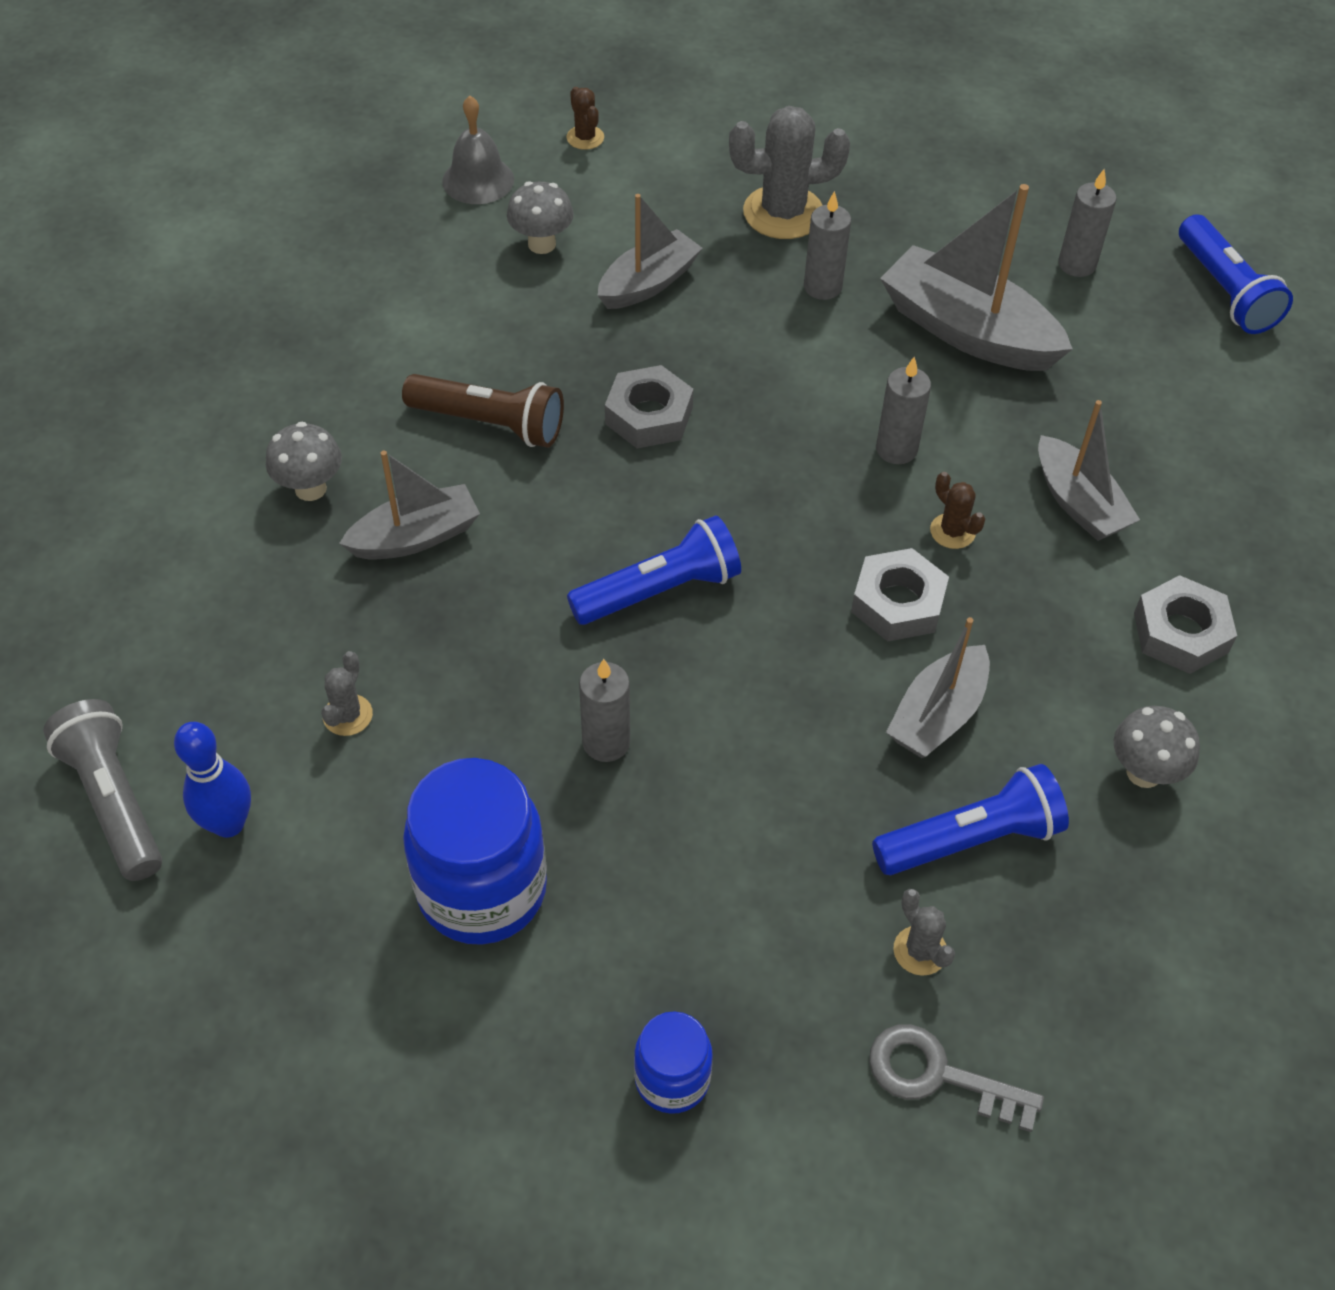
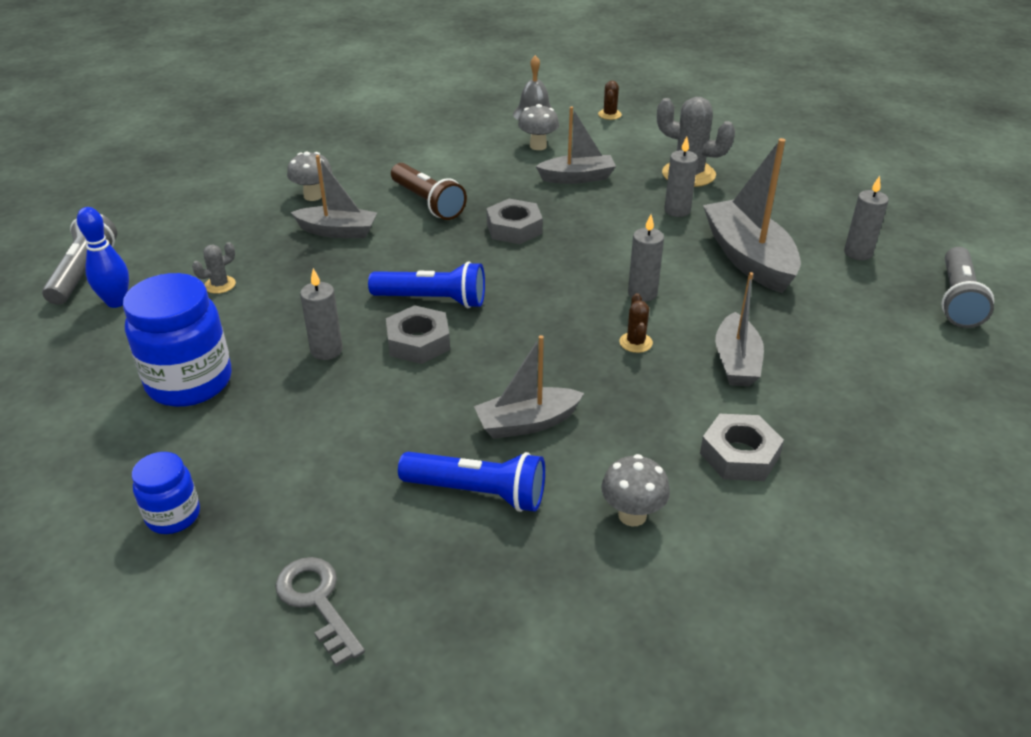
camera: 35 degrees right, 15 degrees down
(898, 603) = (563, 361): grey nut -> grey nut (418, 342)
(920, 951) = (381, 532): grey cactus -> none
(1225, 291) = (957, 300): blue flashlight -> grey flashlight

